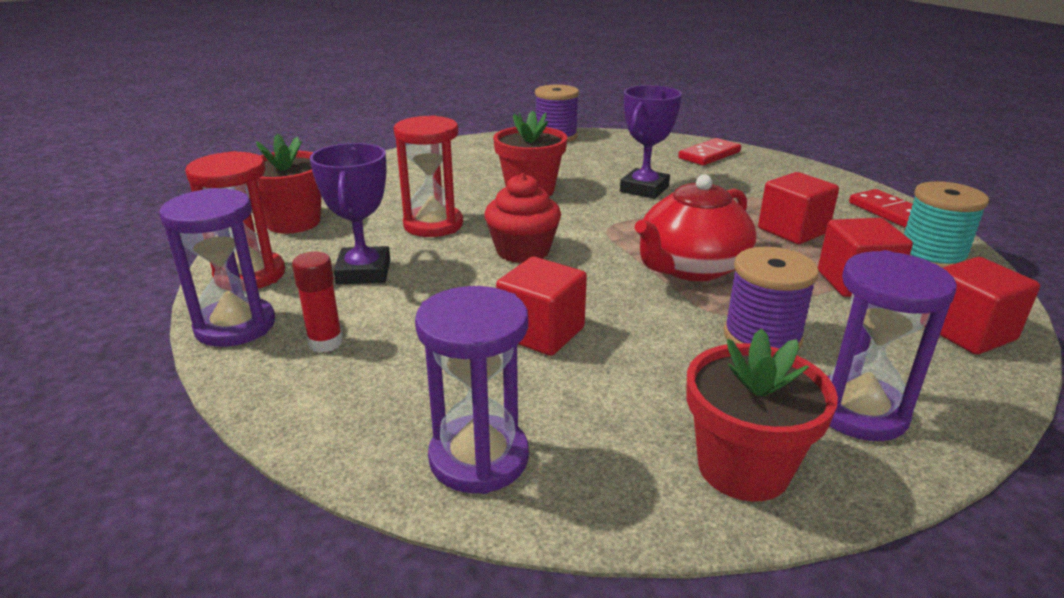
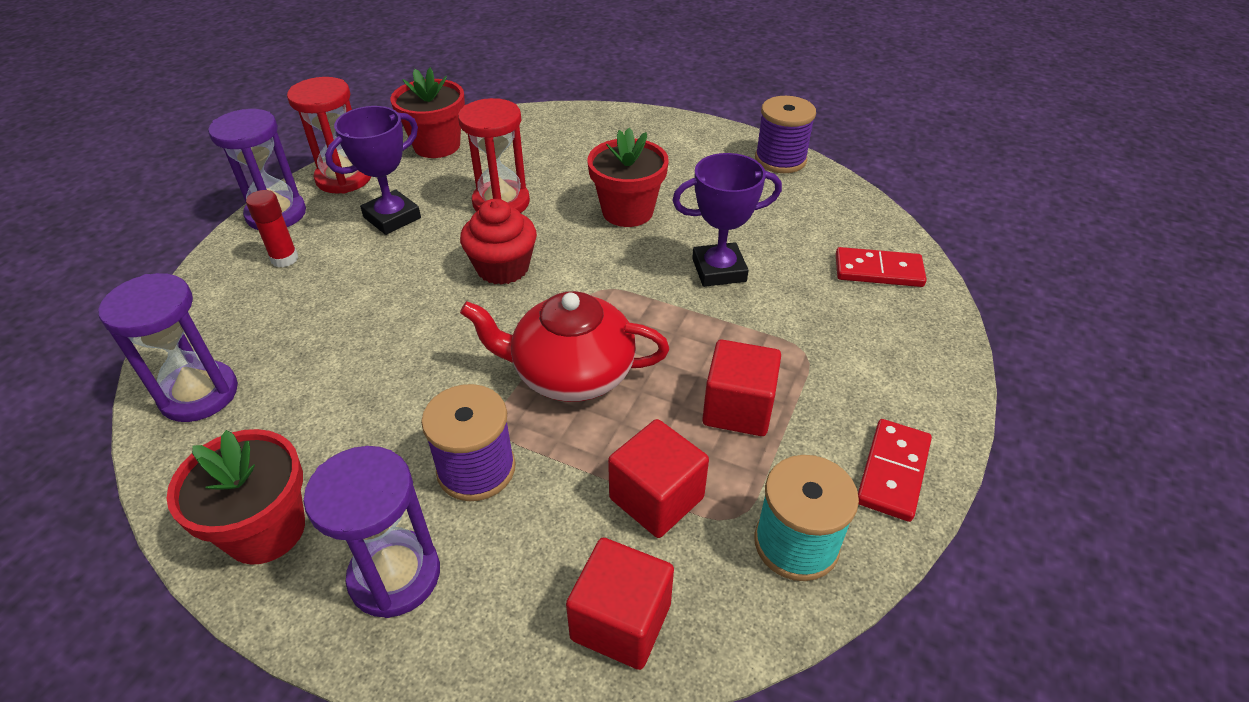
camera: 50 degrees right, 15 degrees up
(541, 333) = (377, 343): red cube -> none

